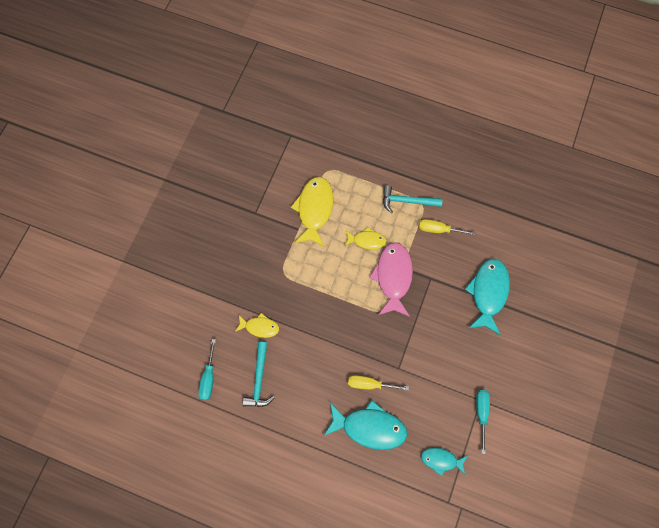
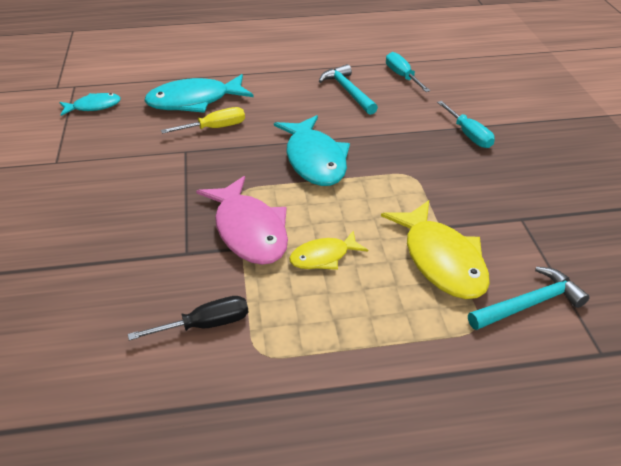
camera: 150 degrees right, 30 degrees down
(259, 327) = (389, 123): yellow fish -> none
(407, 201) = (293, 344): turquoise hammer -> turquoise hammer (529, 304)
(439, 229) = (205, 325): yellow screwdriver -> black screwdriver
(481, 413) = (51, 152): turquoise screwdriver -> turquoise screwdriver (468, 135)
(488, 293) = (75, 273): turquoise fish -> turquoise fish (314, 160)

